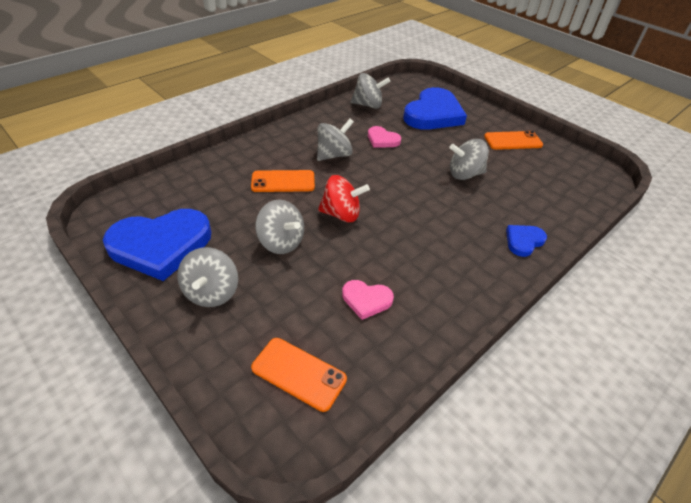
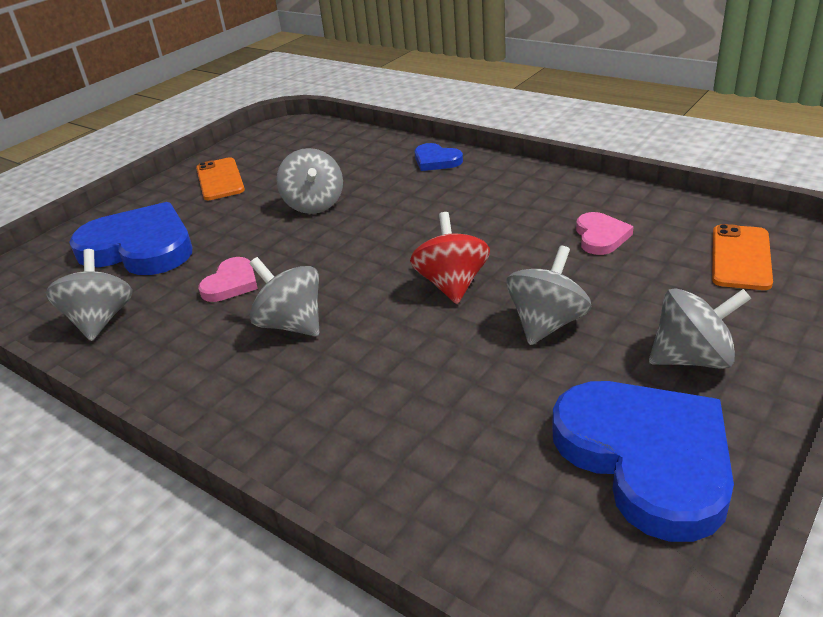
camera: 95 degrees left, 10 degrees down
(283, 182) = (393, 362): orange phone -> none

